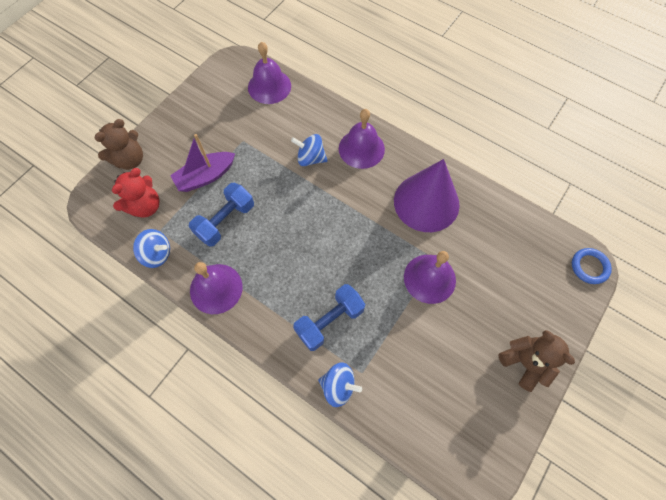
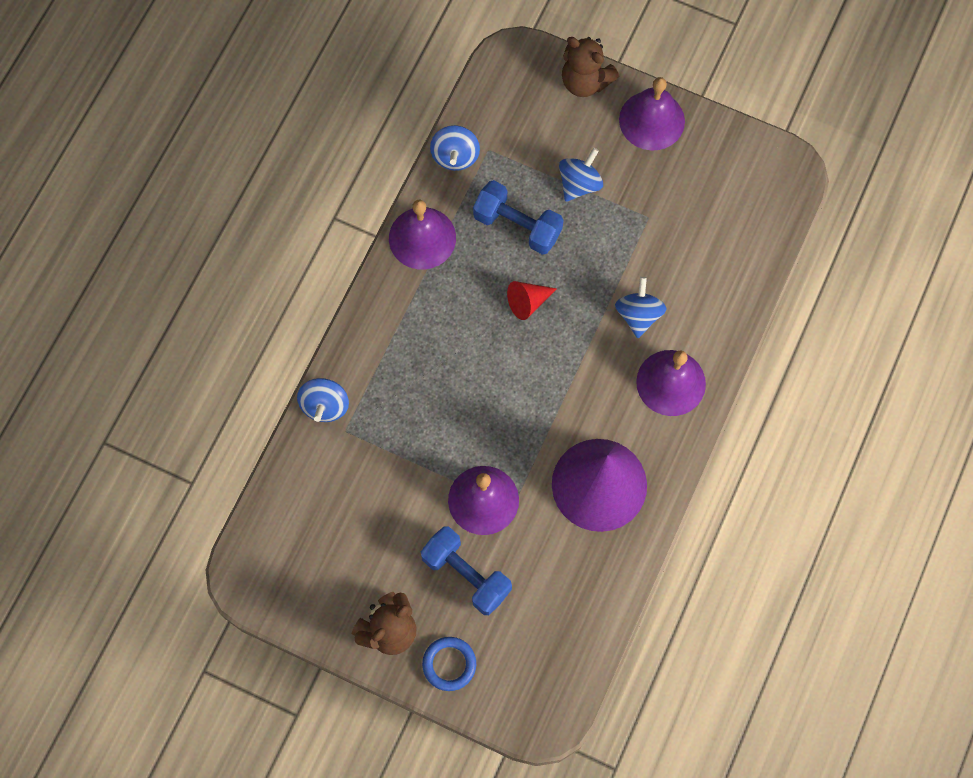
camera: 80 degrees right, 5 degrees up
(145, 206) = (519, 122): red teddy bear -> none
(205, 176) = (579, 184): purple boat -> blue spinning top
(269, 86) = (754, 232): purple bell -> purple bell (651, 120)
(285, 224) = (528, 302): none -> red cone
(329, 321) = (403, 382): blue dumbbell -> blue dumbbell (466, 575)
(589, 267) = (540, 718): blue ring -> blue ring (449, 664)

